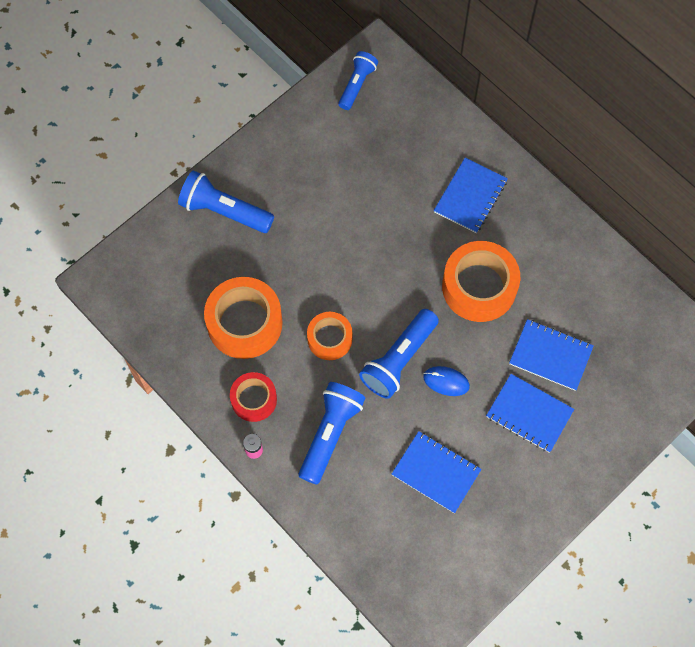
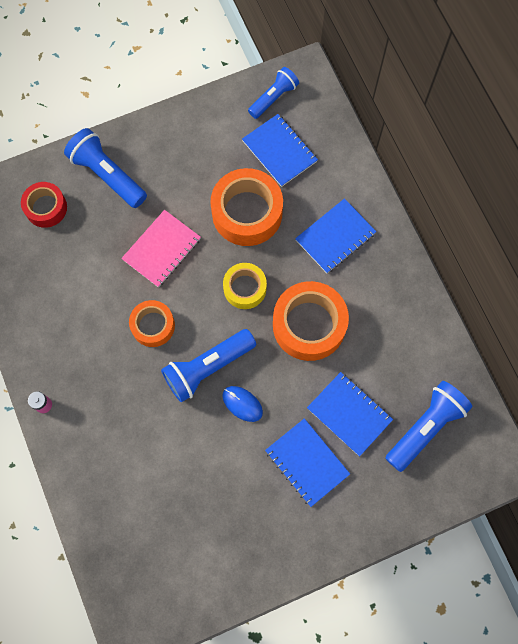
camera: 20 degrees right, 5 degrees up
(244, 323) = (83, 284): orange tape -> orange tape (247, 213)
(254, 399) = (62, 358): red tape -> red tape (46, 208)
(308, 264) = (161, 249): none -> pink notebook
(330, 434) = (117, 415): blue flashlight -> blue flashlight (425, 427)
(404, 273) = (245, 288): none -> yellow tape
(436, 472) = (198, 486): blue notebook -> blue notebook (279, 151)

